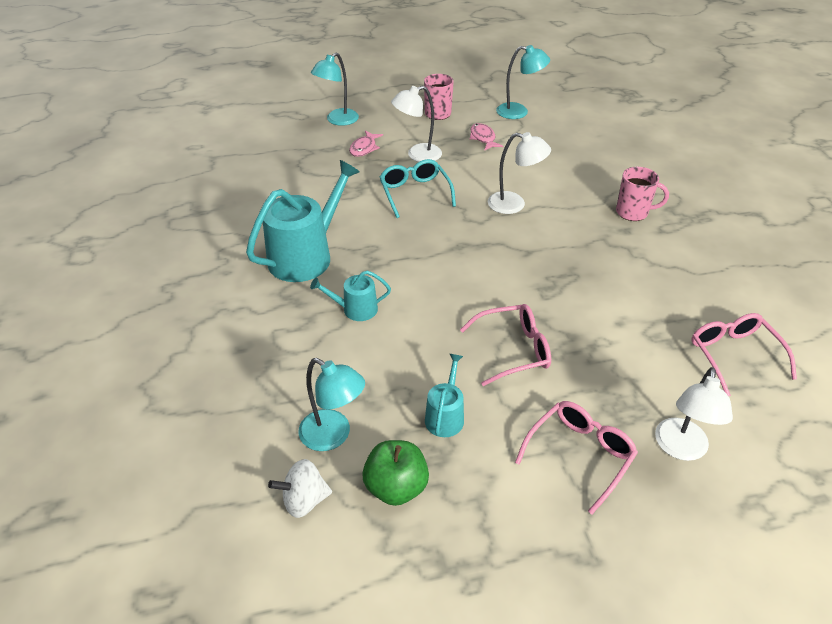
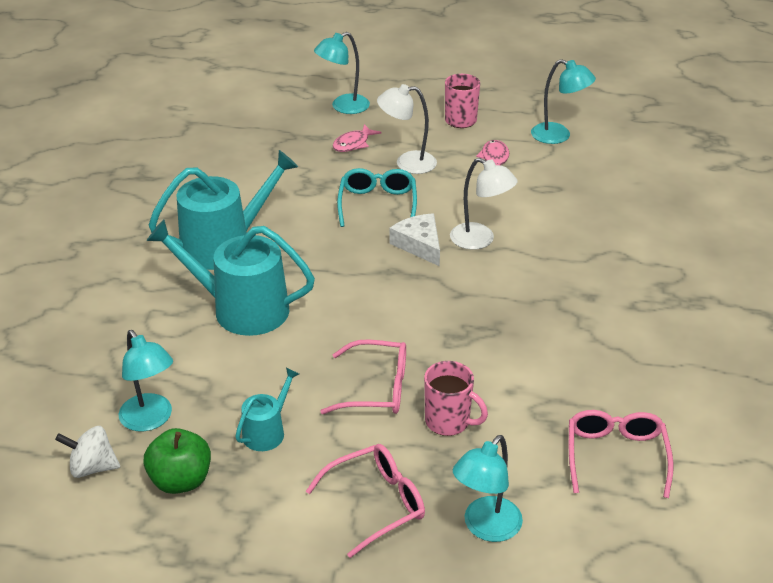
camera: 20 degrees right, 5 degrees down
(355, 309) = (242, 309): turquoise watering can -> turquoise watering can, size x1.98
(469, 219) = (419, 245): none -> white cheese
(633, 212) = (613, 279): pink mug -> pink mug (448, 422)
(680, 449) = (485, 528): white lamp -> turquoise lamp

